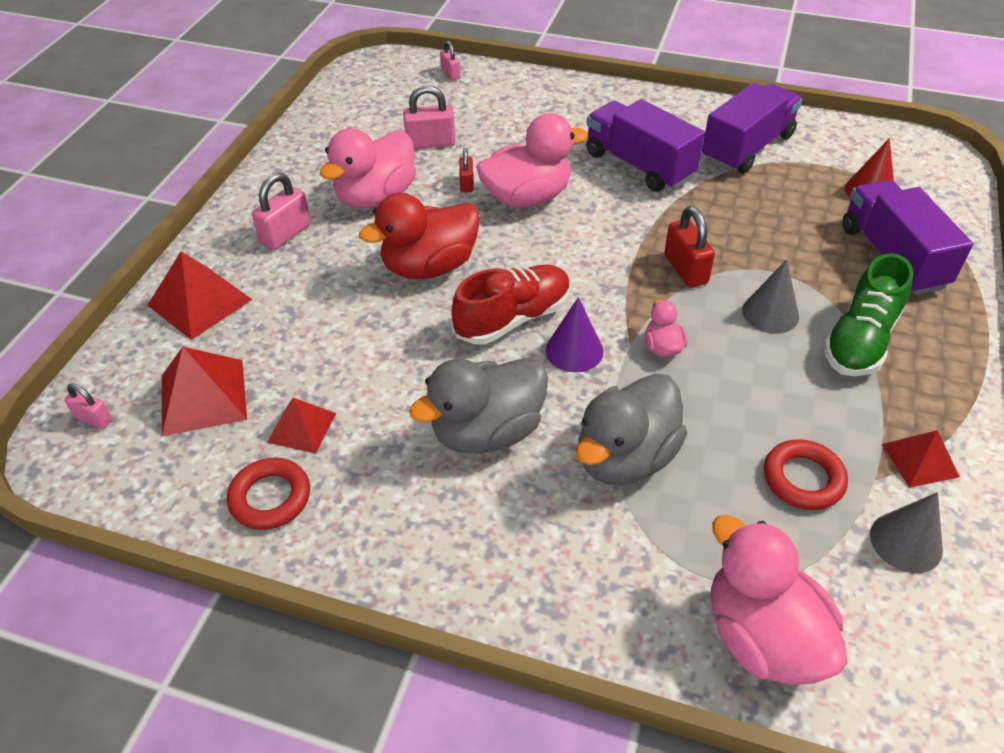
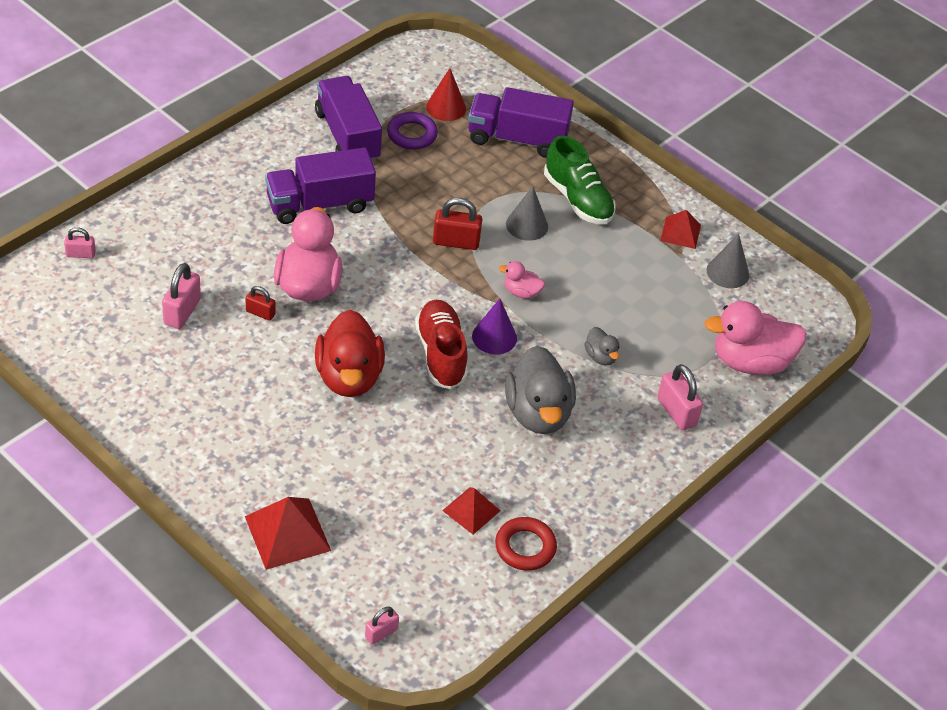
camera: 70 degrees left, 0 degrees up
(203, 397) = (402, 559): red pyramid -> none
(286, 234) = (238, 451): pink padlock -> pink padlock (676, 412)
(376, 197) = (232, 376): pink duck -> none
(625, 457) = (600, 357): grey duck -> grey duck, size x0.47
(801, 184) = (412, 134): none -> purple ring
(803, 479) = (664, 288): red ring -> none

